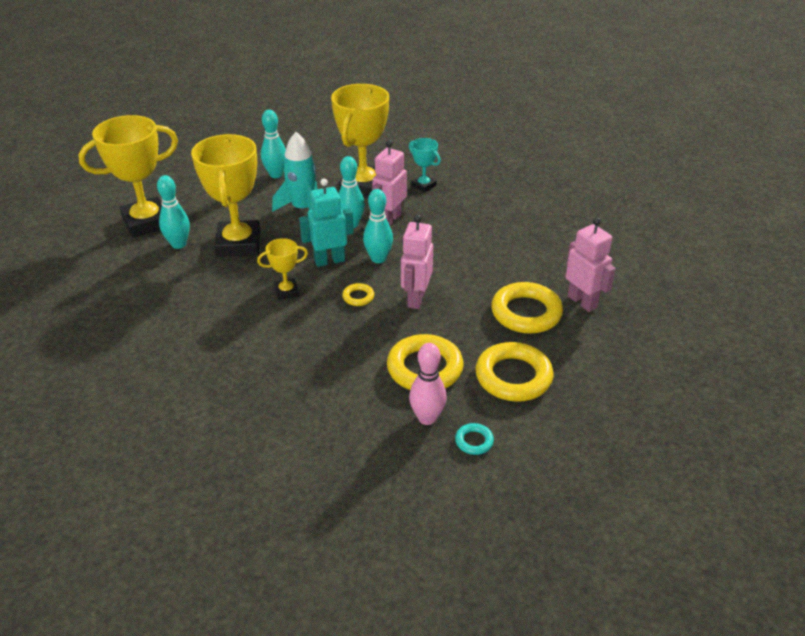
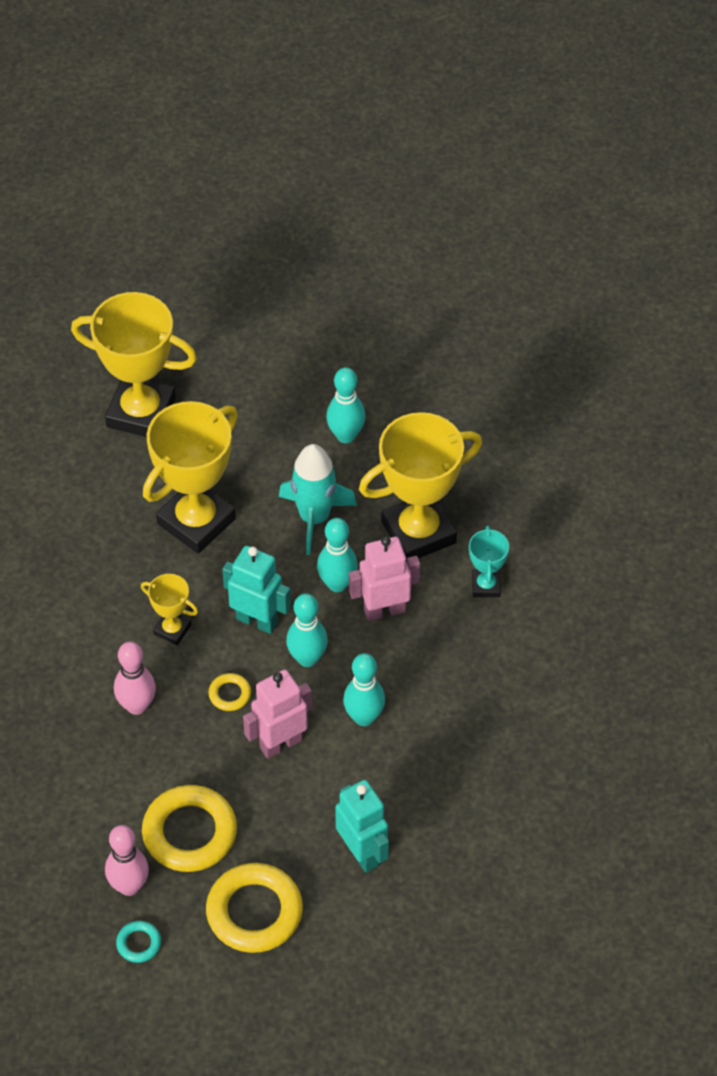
camera: 45 degrees right, 15 degrees up
(178, 244) = (140, 474): turquoise bowling pin -> turquoise bowling pin (364, 717)
(311, 335) = (137, 706): none -> pink bowling pin
(526, 313) = (362, 853): yellow ring -> turquoise robot
(582, 302) = (435, 889): pink robot -> none

